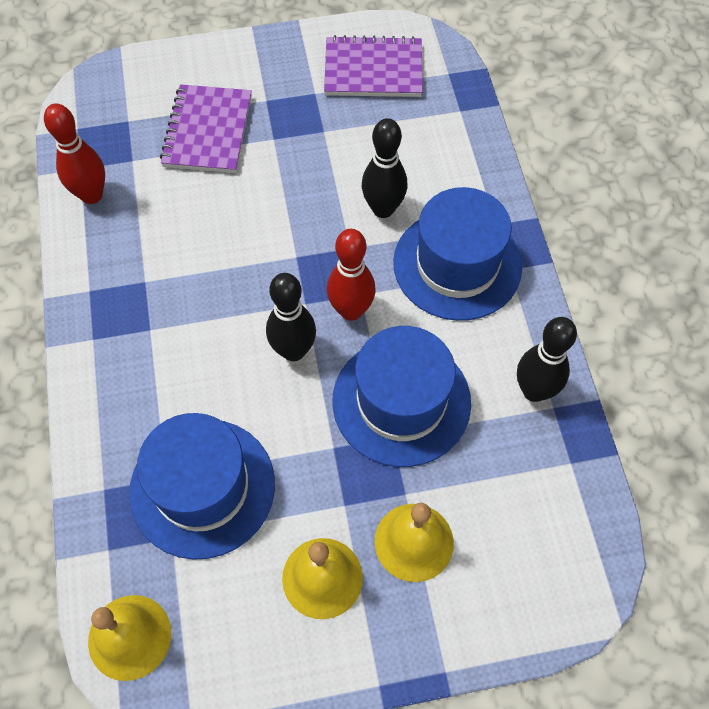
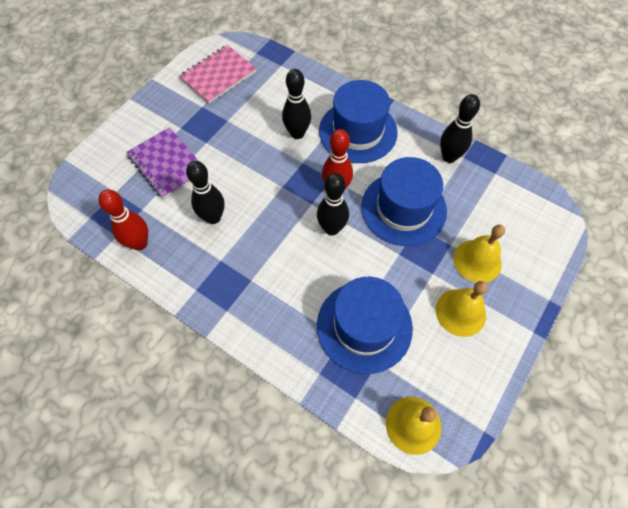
camera: 45 degrees left, 0 degrees up
(188, 229) = (213, 217): none -> black bowling pin
(373, 70) = (218, 75): purple notebook -> pink notebook

